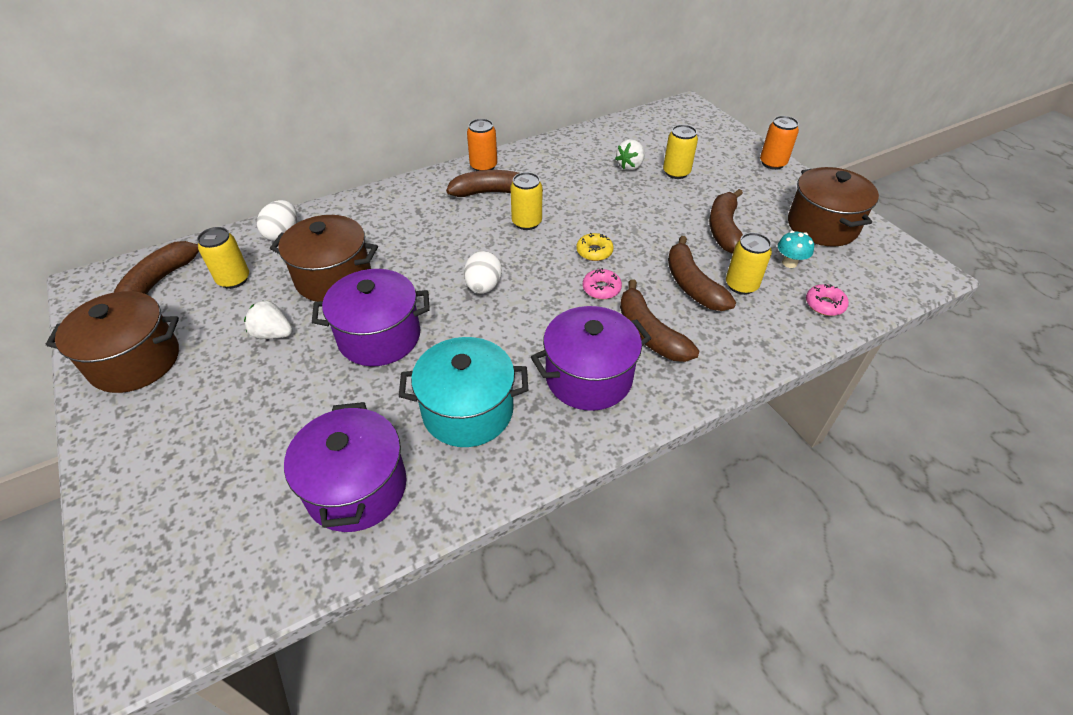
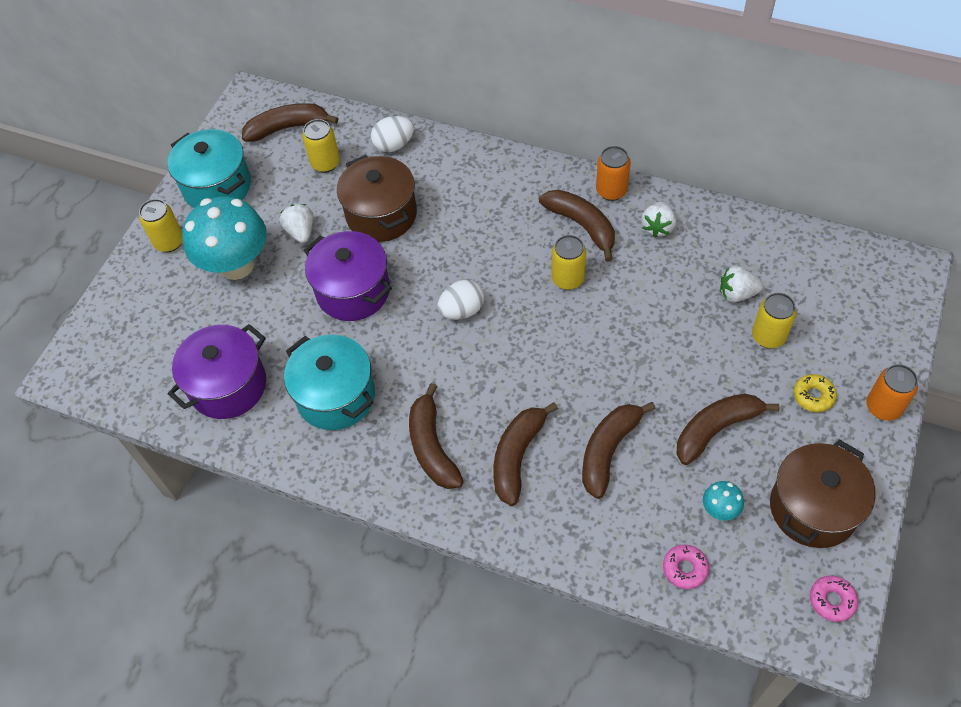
camera: 55 degrees right, 10 degrees up
(135, 361) = (217, 187): brown pot -> turquoise pot
(238, 398) = (236, 265): none -> turquoise mushroom
(539, 165) = (658, 227): none -> white strawberry
(588, 377) = (432, 447): purple pot -> brown banana
(594, 251) = (579, 352): yellow donut -> yellow donut (813, 396)
(601, 289) = (538, 389): pink donut -> pink donut (832, 600)
(741, 285) = (646, 488): yellow can -> yellow can (169, 242)

